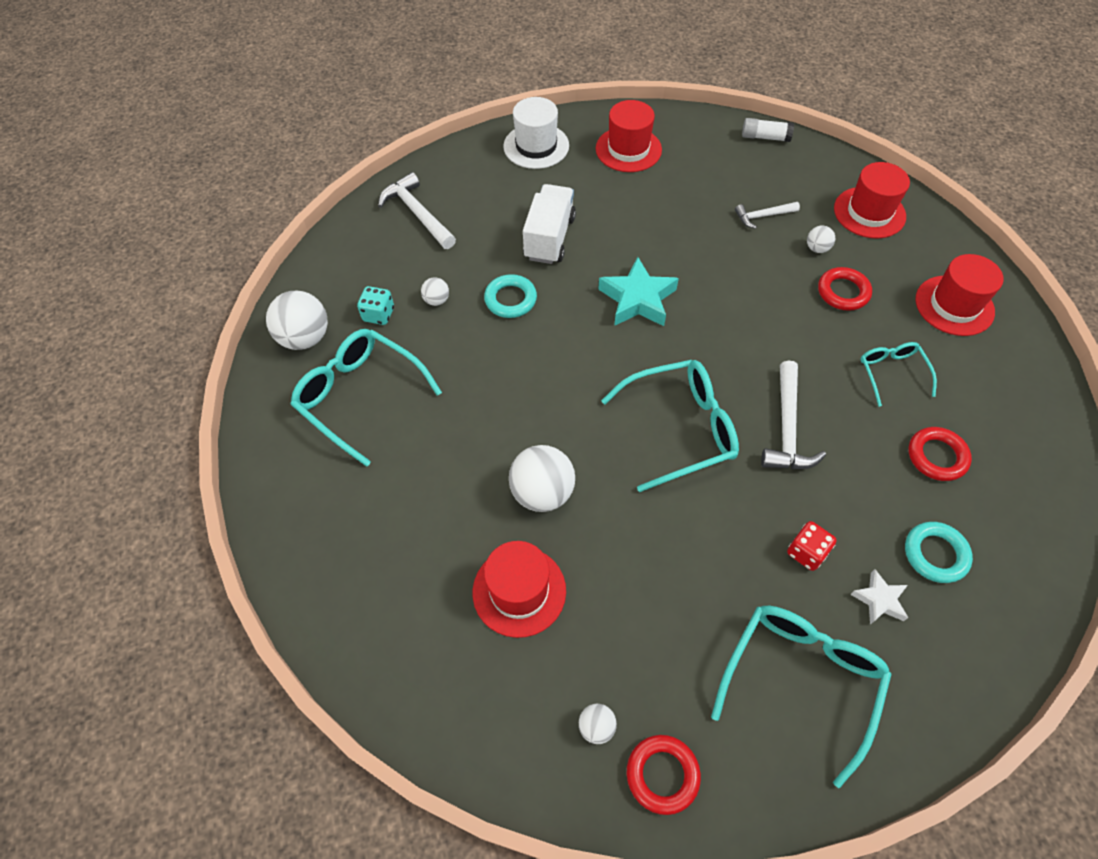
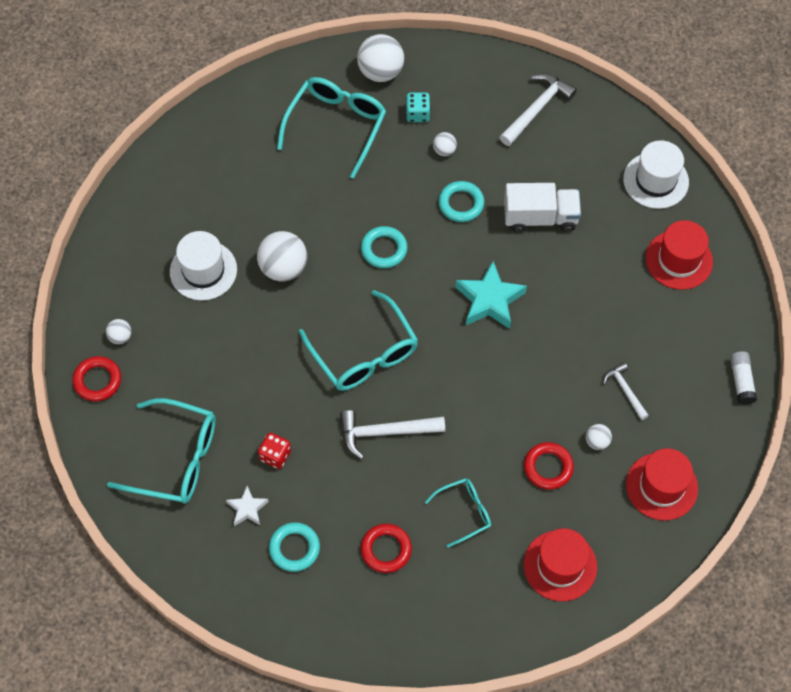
camera: 75 degrees right, 5 degrees up
(519, 591) = (203, 270): red hat -> white hat
(547, 382) = (384, 249): none -> turquoise ring

